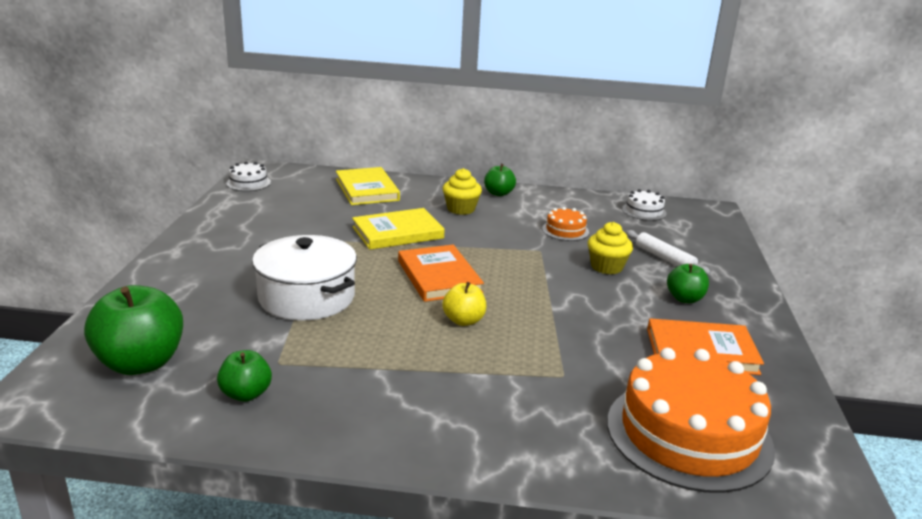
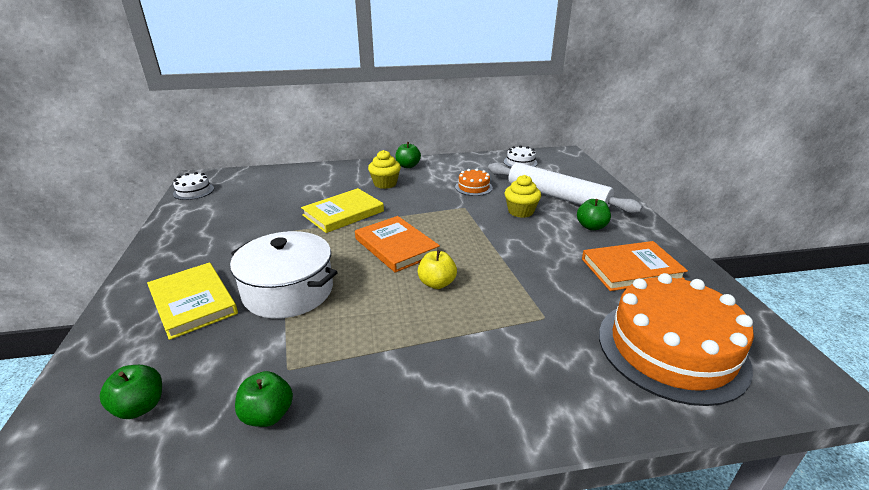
camera: 15 degrees left, 5 degrees up
(141, 363) = (140, 407): green apple -> green apple, size x0.55
(367, 190) = (301, 180): yellow book -> yellow book (193, 302)
(664, 258) = (557, 196): white rolling pin -> white rolling pin, size x1.94

